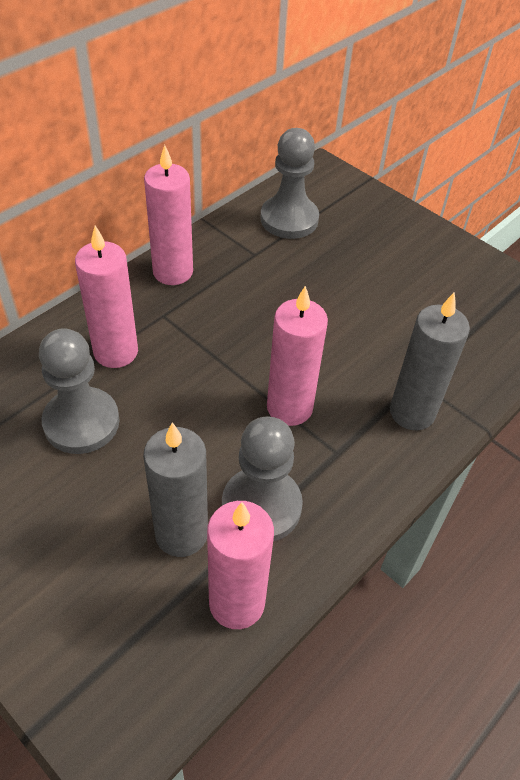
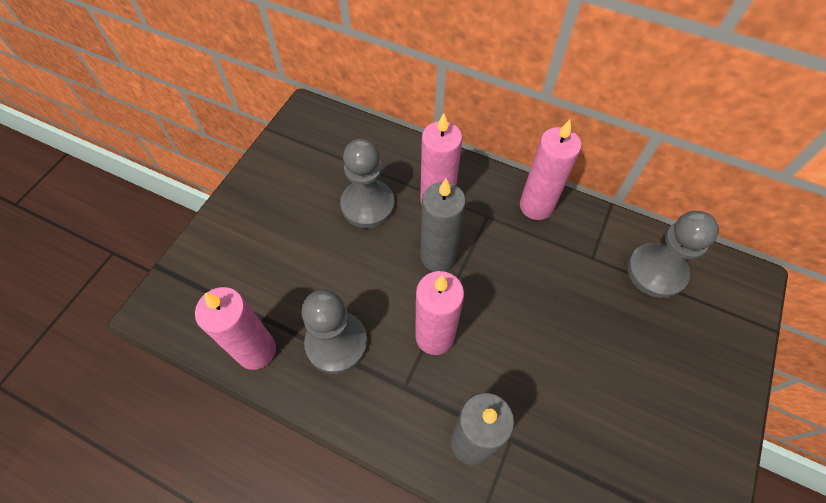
camera: 75 degrees right, 10 degrees up
(181, 533) = (299, 298): grey candle -> grey candle (438, 256)

